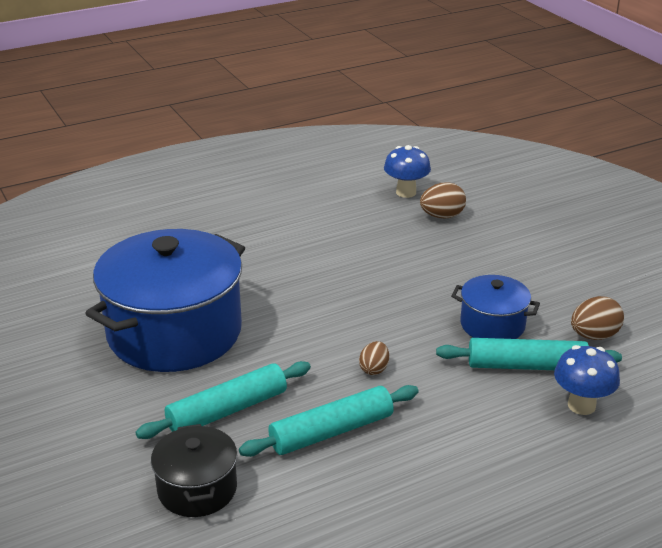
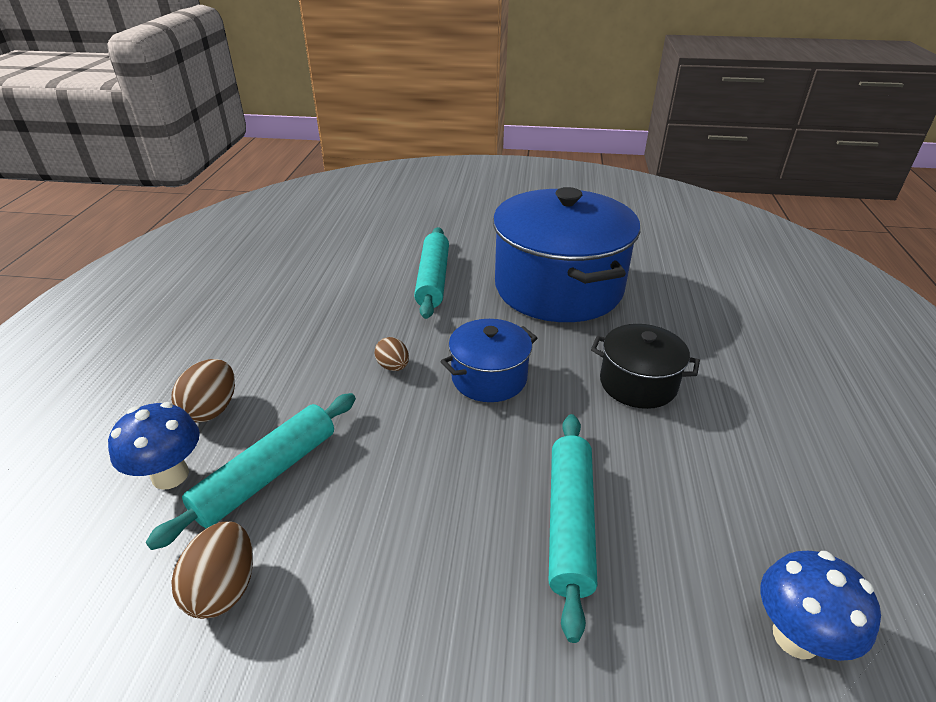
camera: 125 degrees right, 5 degrees up
(197, 489) = (375, 248): black pot -> black pot (638, 383)
(332, 431) = (352, 312): turquoise rolling pin -> turquoise rolling pin (569, 523)
(442, 216) = (673, 635): brown egg -> brown egg (212, 409)
(492, 325) = (357, 495): blue pot -> blue pot (489, 378)

